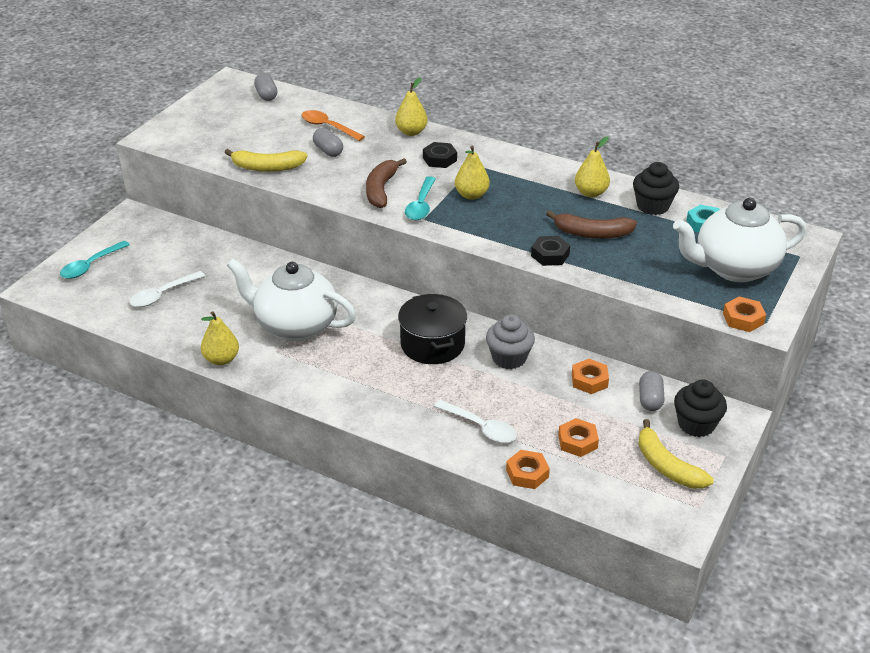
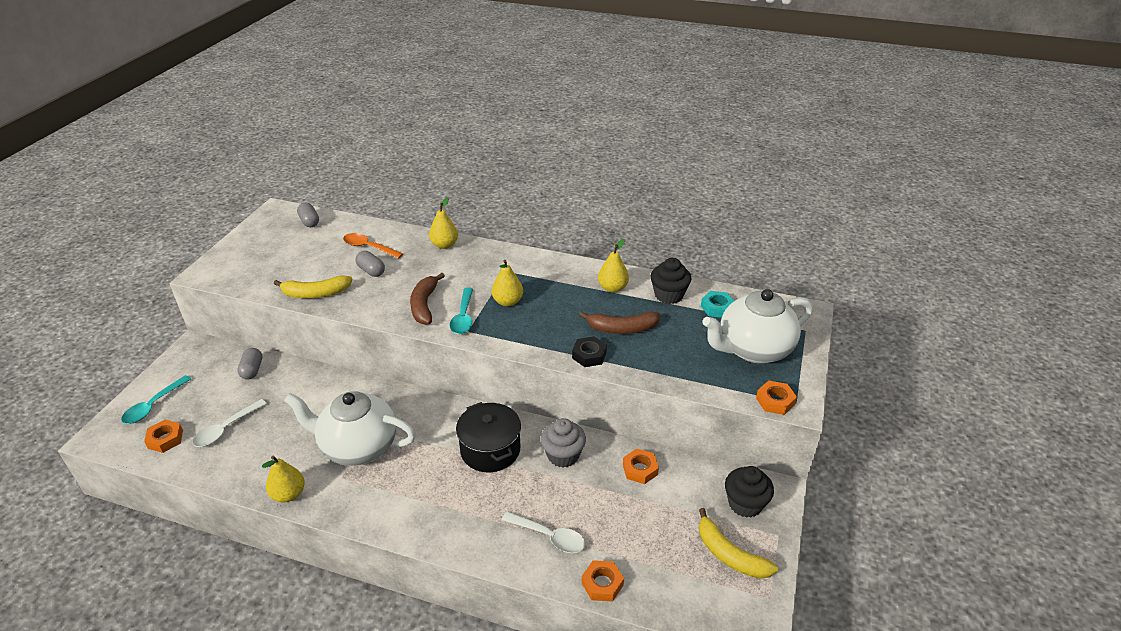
camera: 10 degrees left, 0 degrees up
(439, 159) = (473, 269): black nut -> none
(577, 441) = (642, 539): orange nut -> orange nut (165, 439)
(650, 399) = (698, 482): grey capsule -> grey capsule (252, 370)

